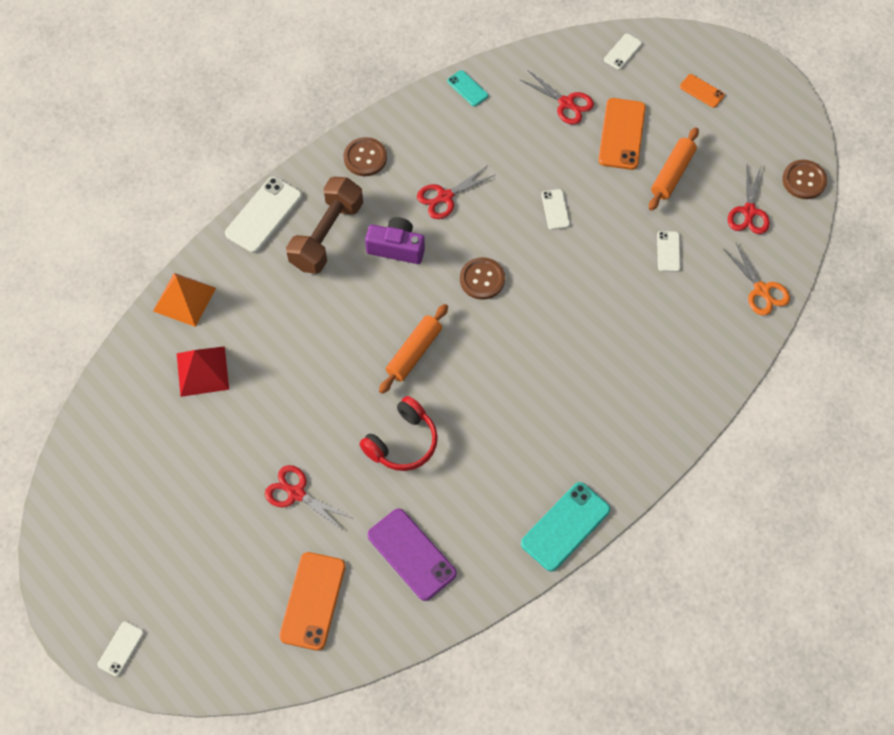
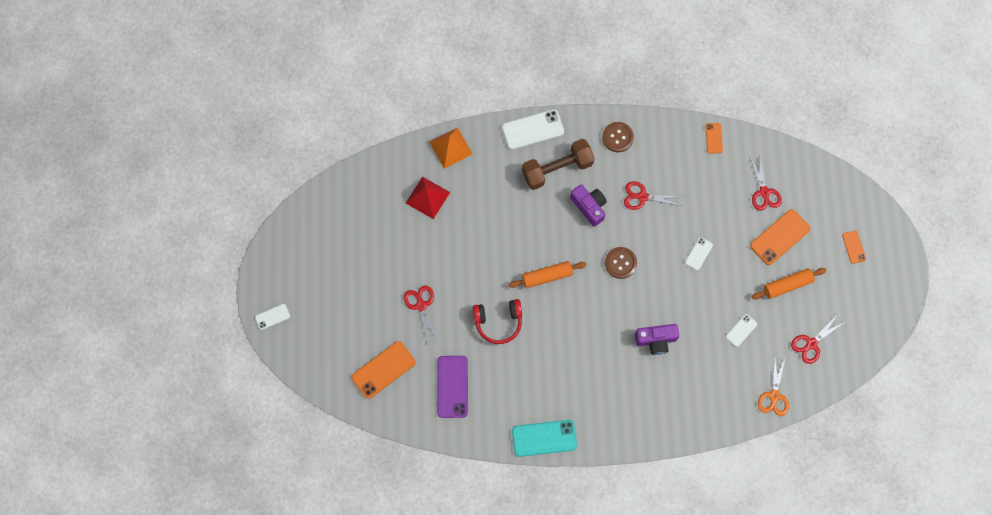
camera: 40 degrees right, 10 degrees up
(467, 88) = (713, 138): turquoise phone -> orange phone
(591, 328) = (656, 340): none -> purple camera
(623, 52) = (828, 185): white phone -> none
(804, 180) = (863, 351): brown button -> none

